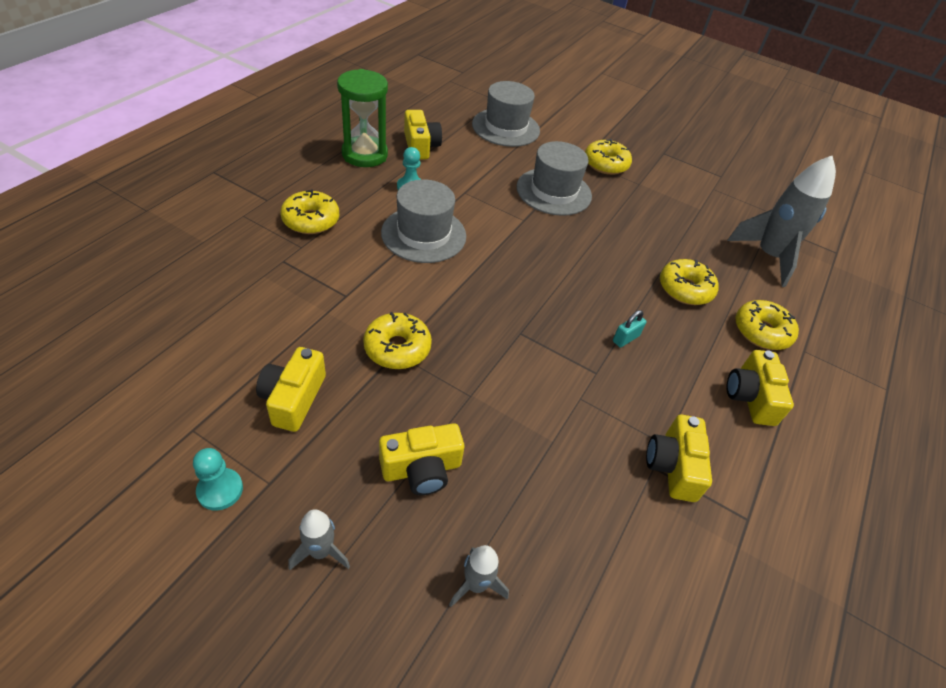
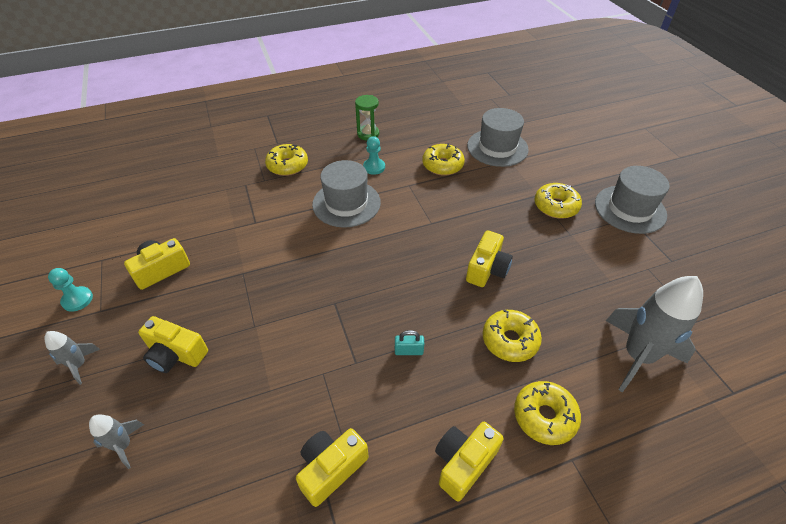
camera: 45 degrees right, 0 degrees up
(365, 154) = (368, 134): green hourglass -> green hourglass, size x0.63
(397, 348) = (247, 270): yellow donut -> yellow donut (442, 165)
(420, 146) = (413, 140): yellow camera -> yellow camera (487, 269)
(553, 191) = (481, 211): grey hat -> grey hat (630, 209)

